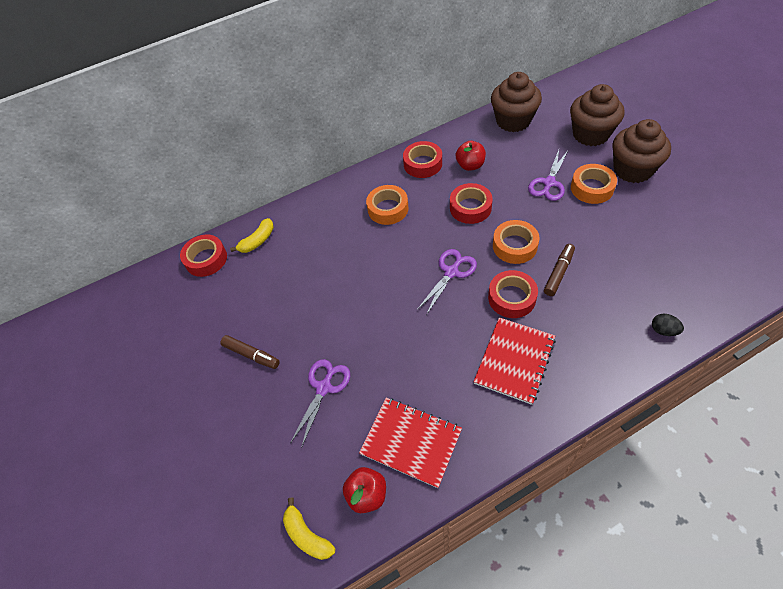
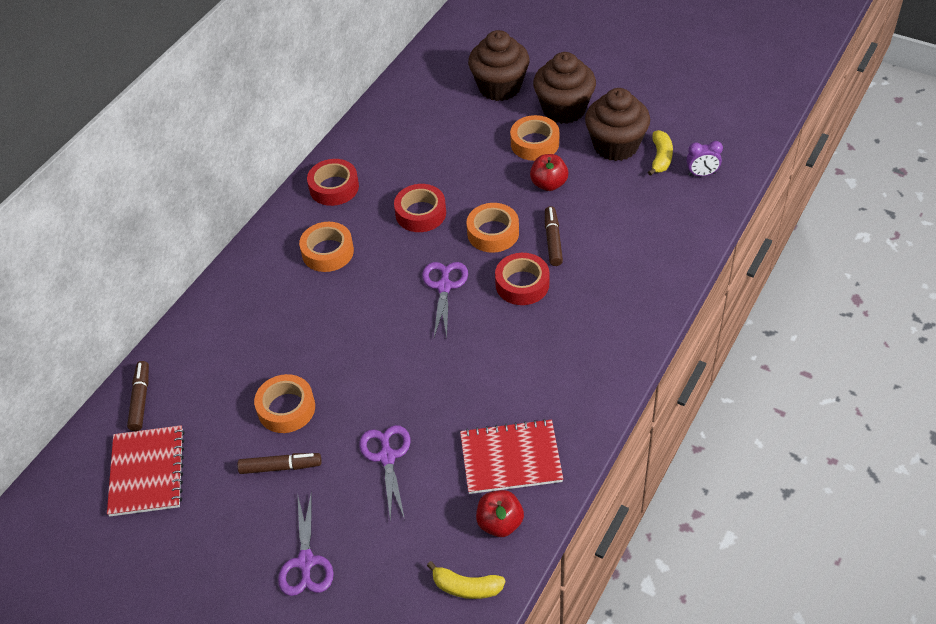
camera: 35 degrees left, 5 degrees down
(206, 259) = (141, 399): red tape -> brown marker
(258, 241) = (192, 351): yellow banana -> yellow banana (660, 158)
(284, 312) = (286, 408): none -> orange tape
(470, 165) = (390, 168): red apple -> red apple (549, 184)
(513, 121) = (406, 102): brown cupcake -> brown cupcake (616, 145)
(514, 361) = (561, 340): red notebook -> red notebook (147, 472)
(549, 183) = (488, 155): purple scissors -> purple scissors (306, 562)
(663, 330) = (678, 251): black egg -> none
(725, 271) = (702, 174): none -> purple clock

